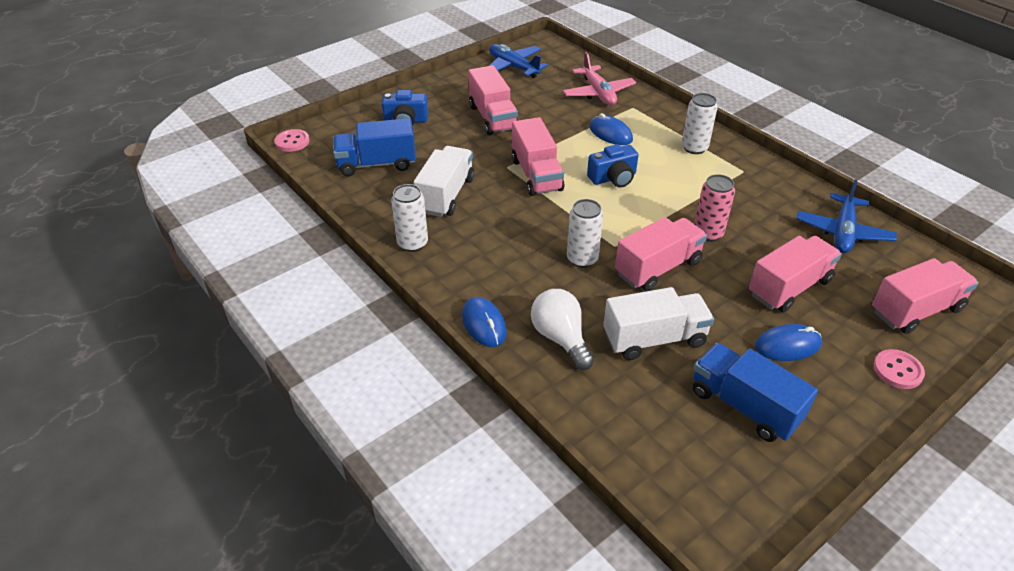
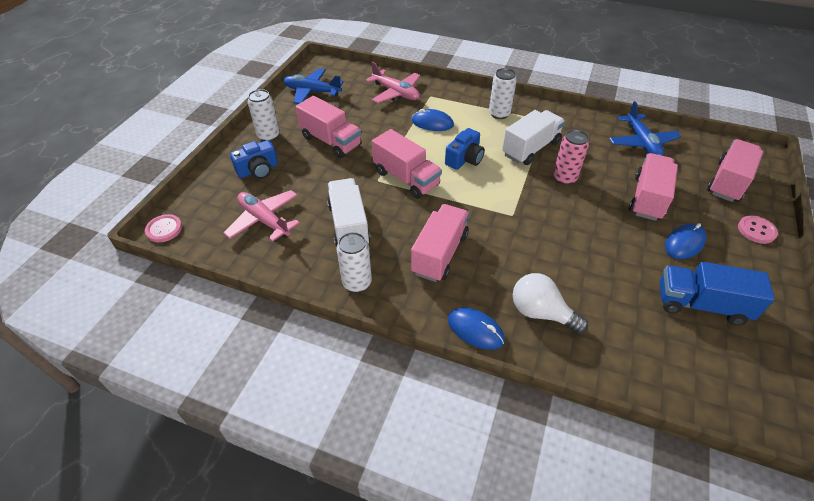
camera: 30 degrees left, 5 degrees up
(377, 164) = (264, 220): blue truck -> pink plane
(582, 259) = (499, 236): white can -> white can (268, 136)
(654, 339) = (602, 280): white truck -> white truck (530, 148)
(658, 268) = (556, 220): pink truck -> pink truck (440, 254)

